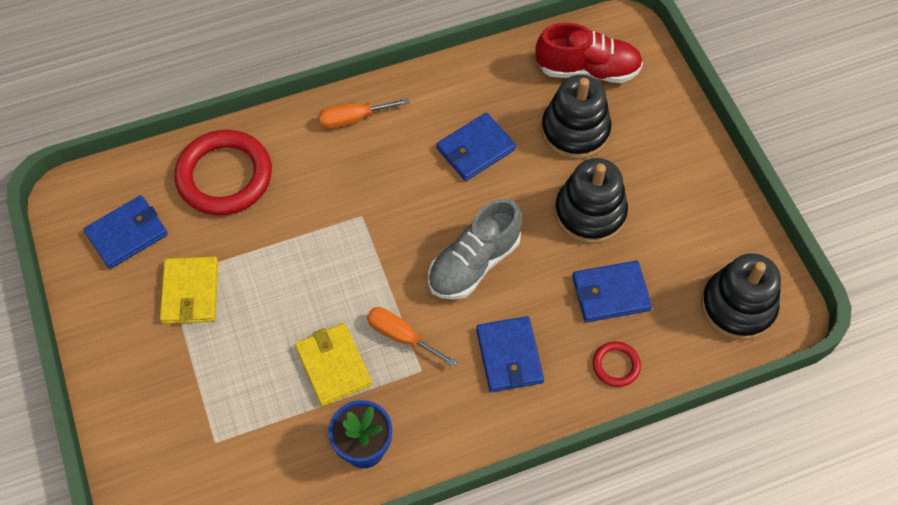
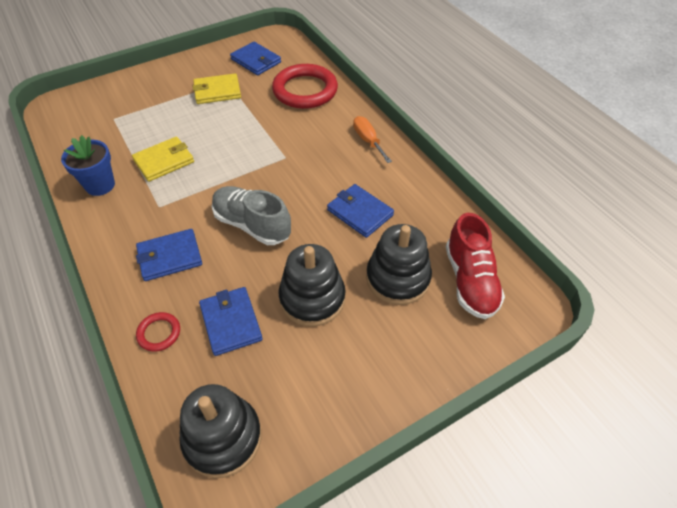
camera: 80 degrees right, 10 degrees down
(401, 336) = (187, 192): orange screwdriver -> none

